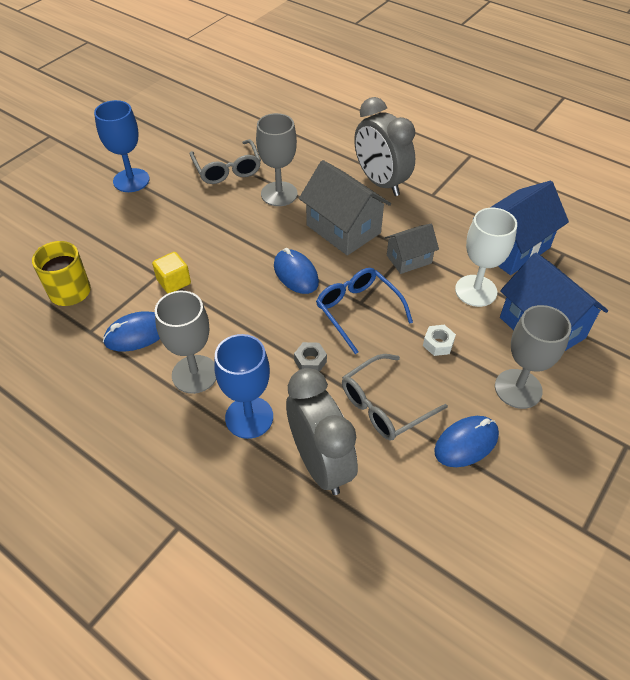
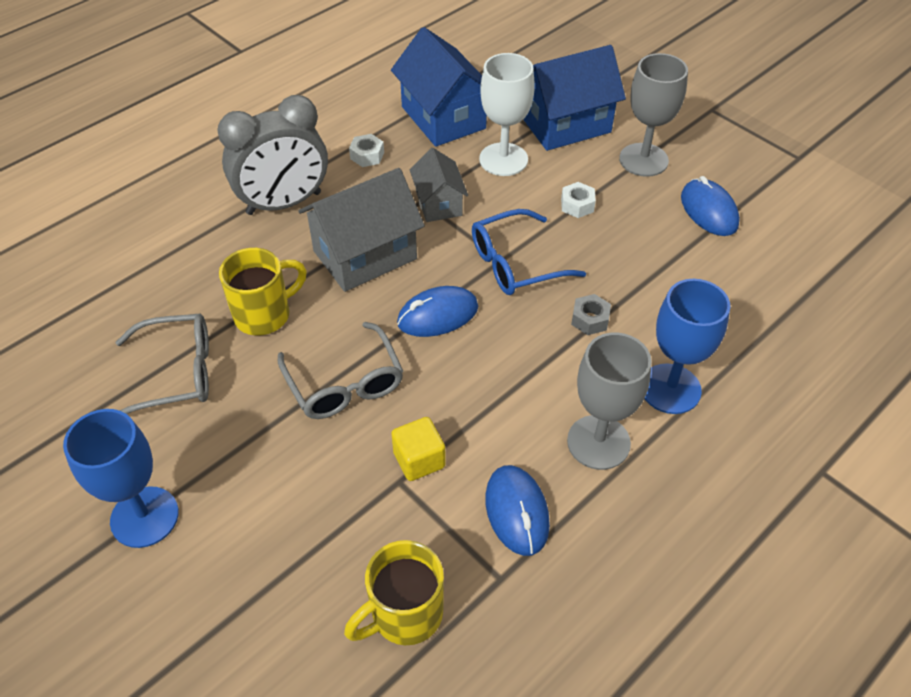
camera: 80 degrees left, 0 degrees up
(279, 194) = (265, 314): grey goblet -> yellow mug
(320, 463) = (734, 329): grey clock -> none
(384, 405) = (659, 264): grey glasses -> grey glasses (345, 383)
(446, 213) = (367, 156): none -> white nut

